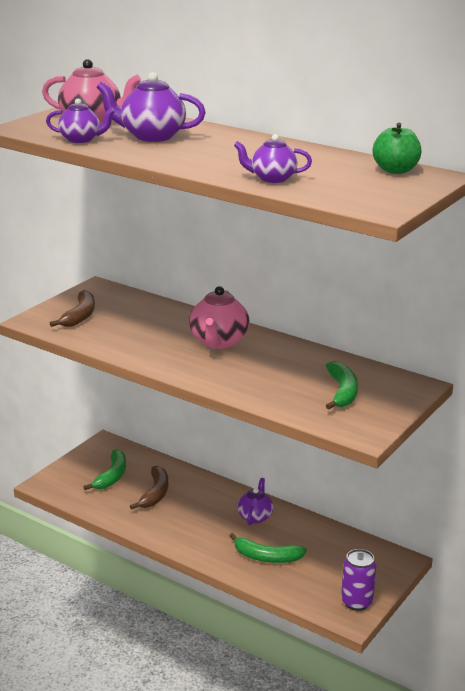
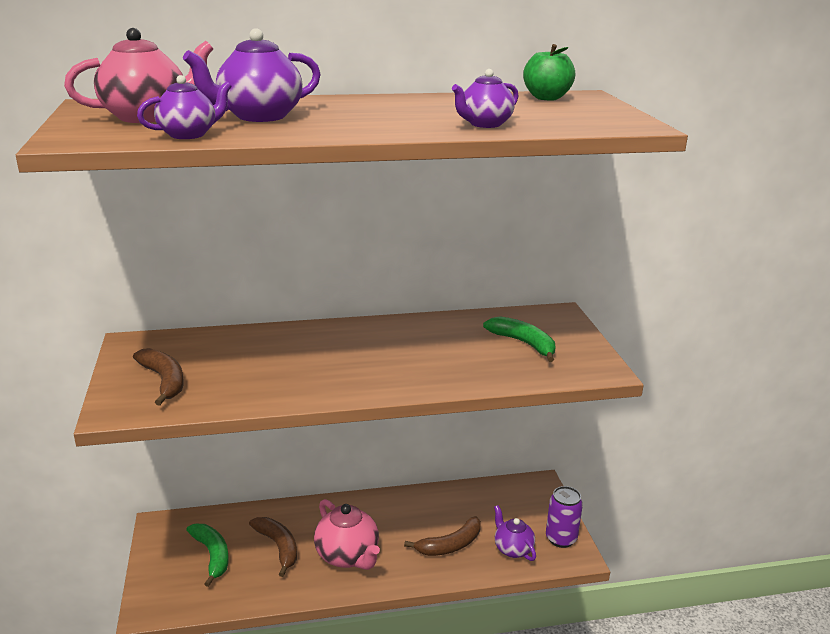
camera: 45 degrees left, 0 degrees up
(218, 342) = (350, 346): pink teapot -> pink teapot (347, 556)
(255, 517) = (393, 515): purple teapot -> purple teapot (512, 549)
(266, 557) = (450, 545): green banana -> brown banana

